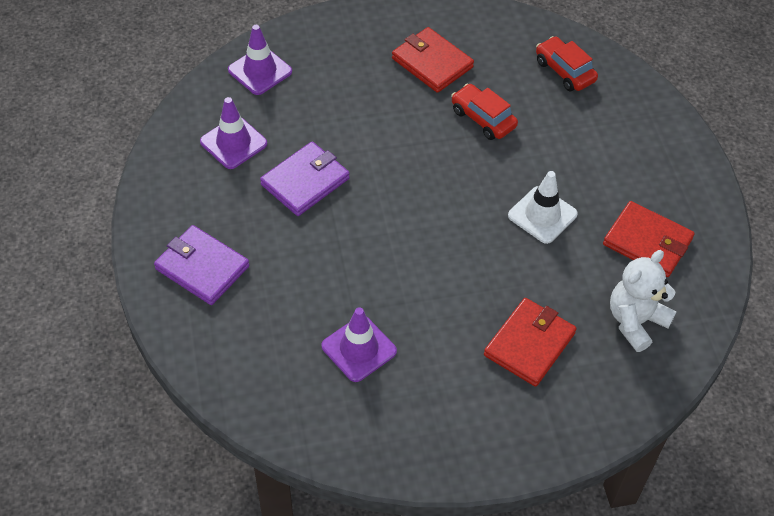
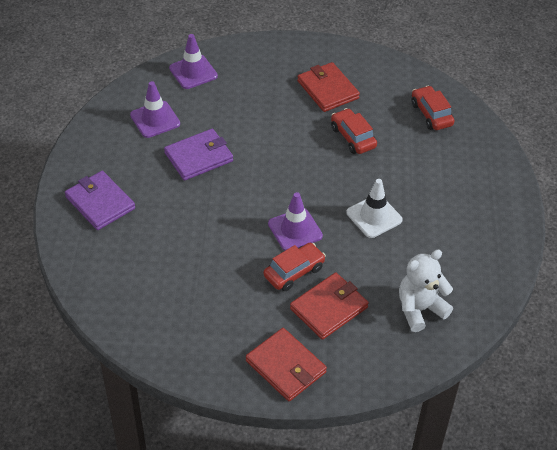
camera: 15 degrees right, 5 degrees down
(359, 349) = (196, 284): purple traffic cone -> purple traffic cone (295, 230)
(472, 307) = (294, 272): none -> red car
(647, 242) = (451, 253): red wallet -> red wallet (286, 367)

